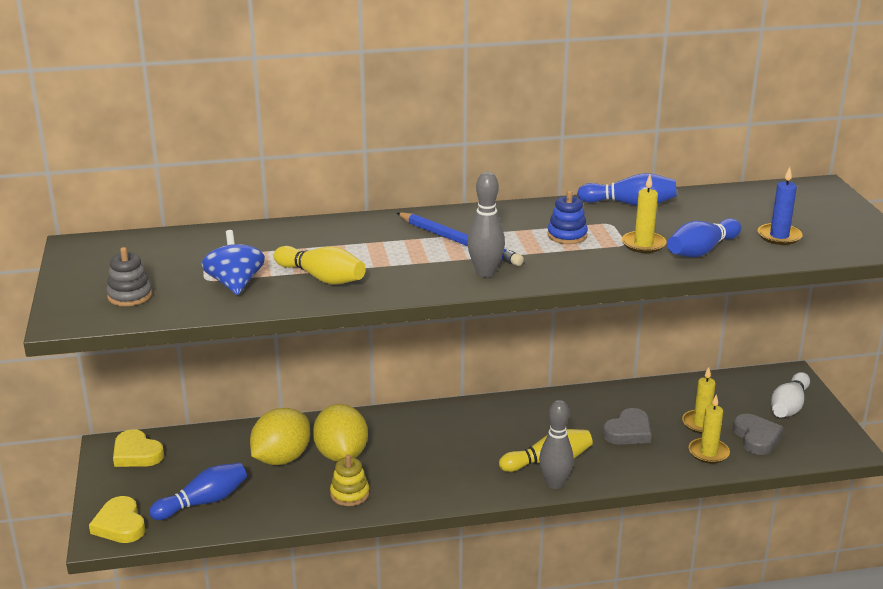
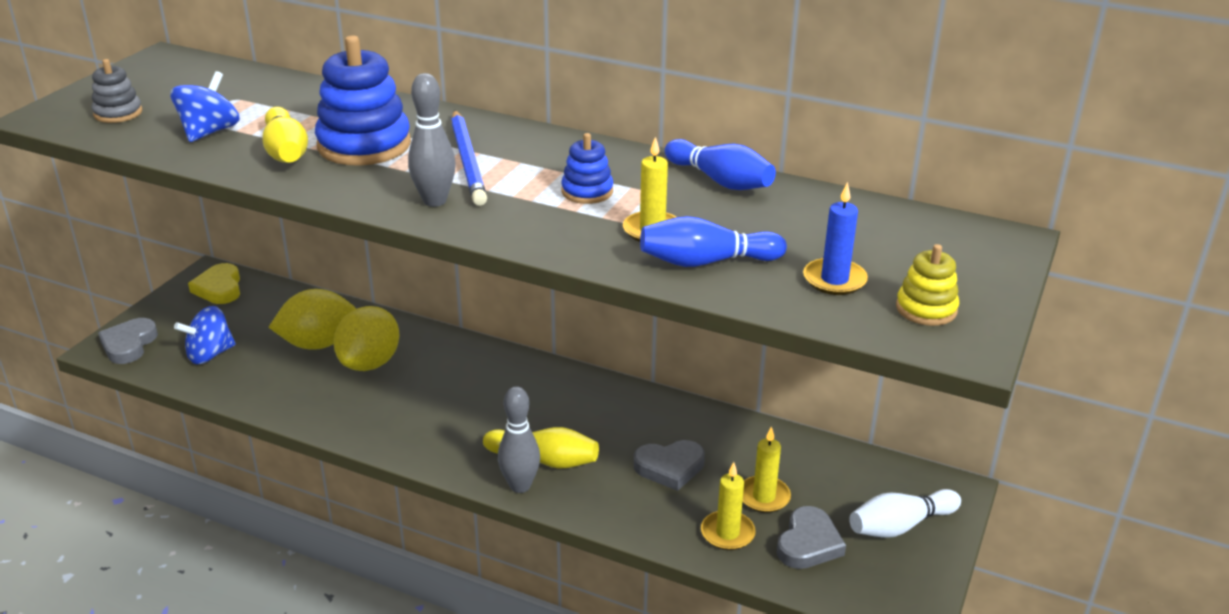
camera: 35 degrees right, 5 degrees up
(120, 525) = (129, 344): yellow heart -> grey heart
(203, 502) = (210, 354): blue bowling pin -> blue spinning top
(349, 494) = (327, 404): yellow stacking toy -> yellow stacking toy (926, 309)
(369, 255) = (364, 145): none -> blue stacking toy

